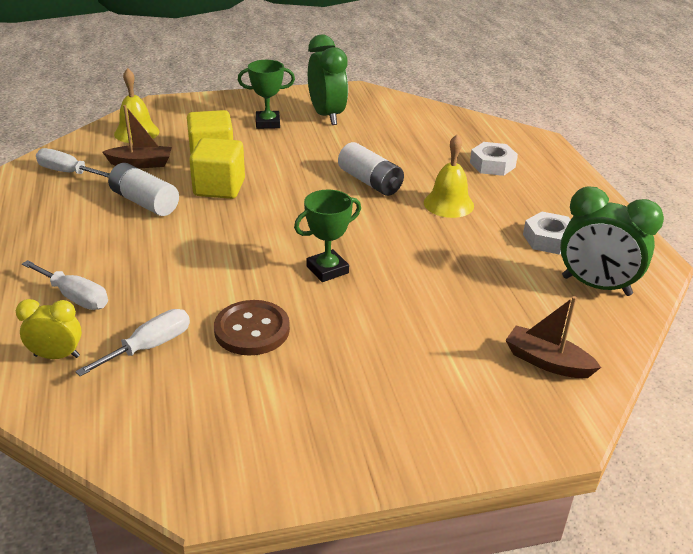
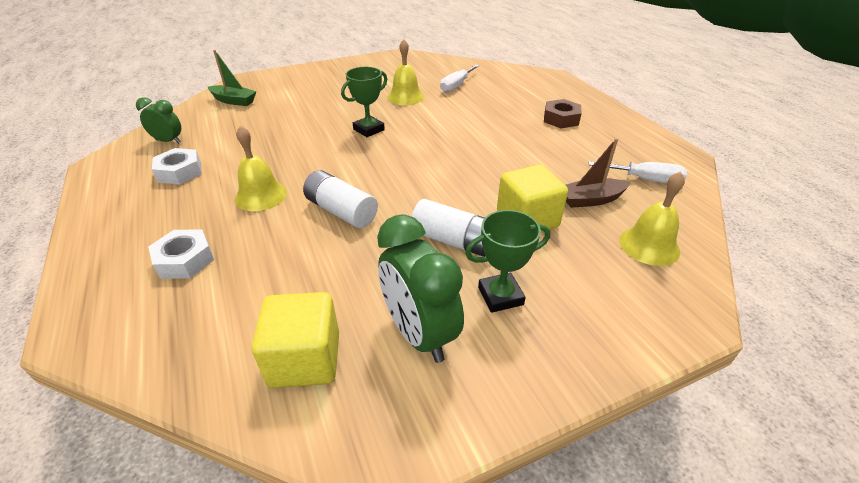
camera: 170 degrees right, 5 degrees up
(57, 356) = (499, 79): yellow clock -> none
(58, 252) = (561, 119): none -> brown nut
(75, 297) = (519, 99): white screwdriver -> none
(144, 202) = (542, 160): white battery -> white battery (453, 240)
(219, 188) = (490, 183): yellow cube -> yellow cube (305, 359)
(252, 330) = (405, 97): brown button -> yellow bell
(547, 362) = (234, 101): brown boat -> green boat
(596, 286) = (168, 141): green clock -> green clock, size x0.57

